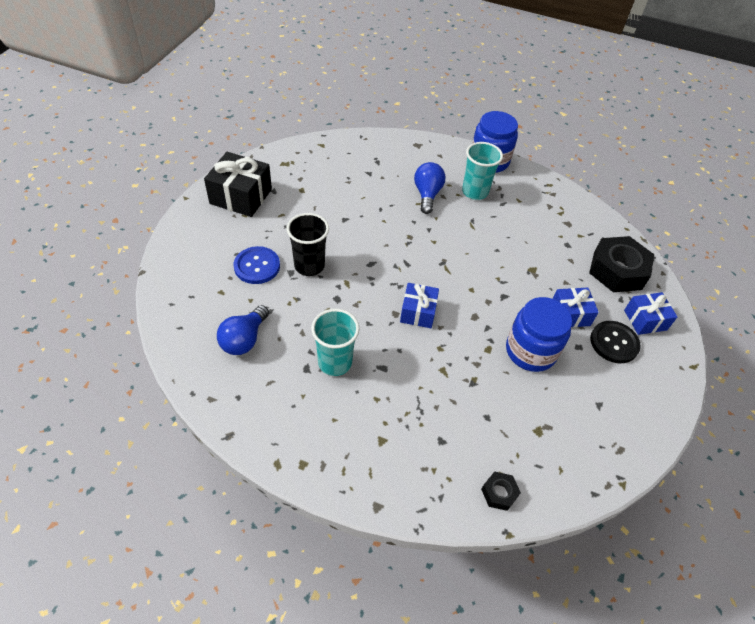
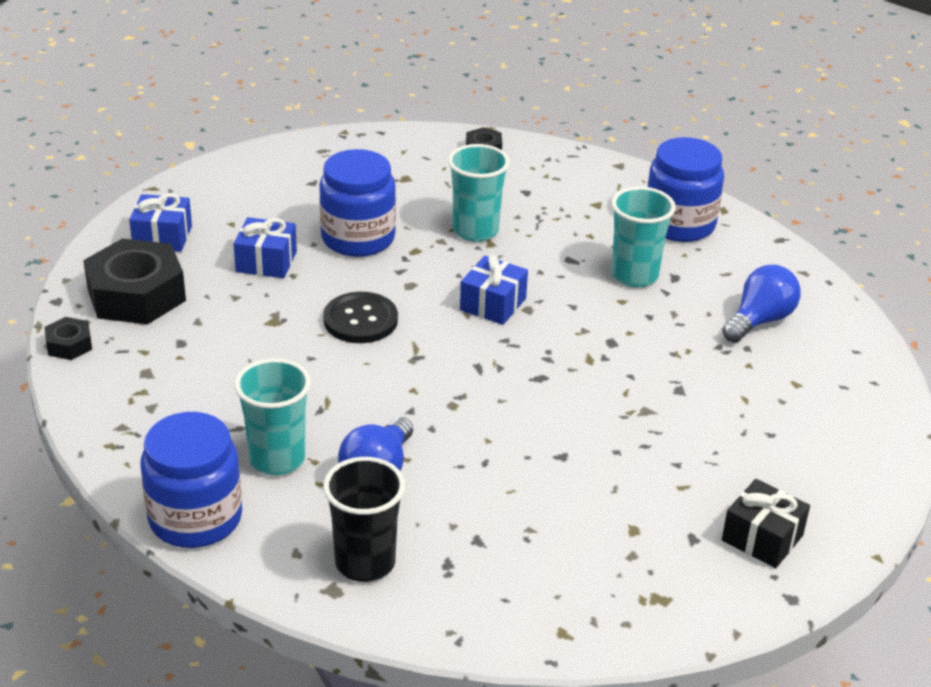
camera: 160 degrees left, 15 degrees down
(241, 196) = (762, 538): black gift -> black gift, size x0.63
(257, 266) = (736, 408): blue button -> none
(309, 266) = (646, 393): black cup -> black cup (365, 562)
(311, 432) = (679, 224): none -> blue jar
(458, 381) = (475, 230): none -> turquoise cup
(614, 343) = (234, 225): black button -> black button (360, 320)
(618, 231) = (69, 345): none -> black nut

